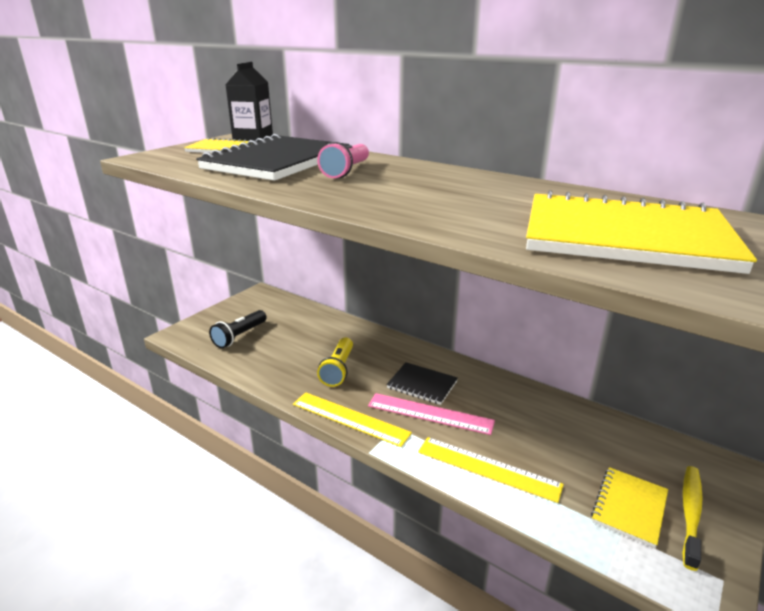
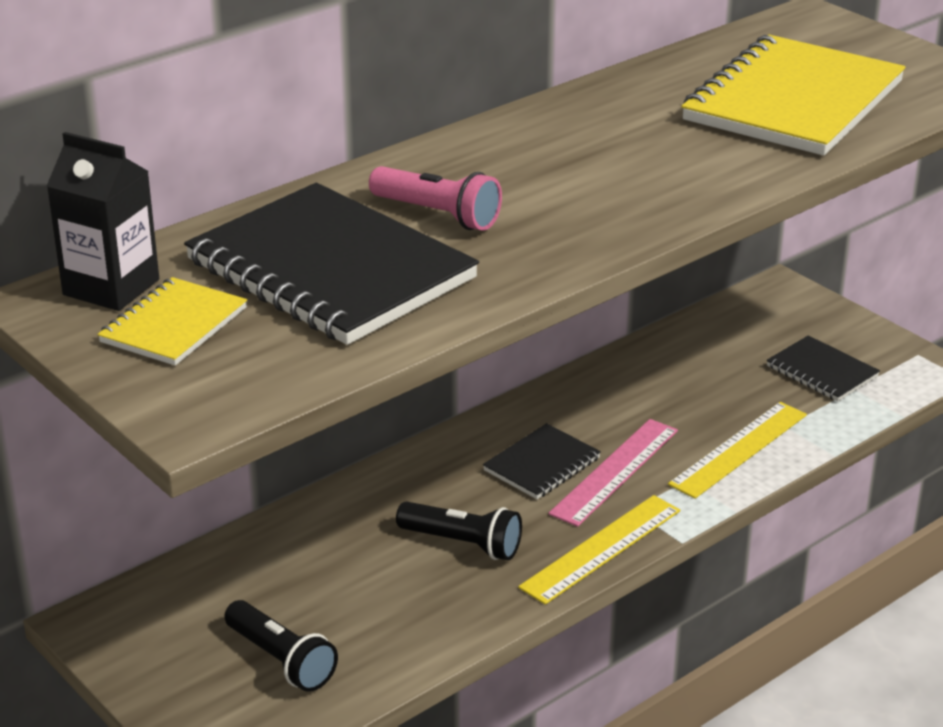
camera: 75 degrees left, 5 degrees up
(338, 370) = (463, 543): yellow flashlight -> black flashlight
(629, 507) = (822, 371): yellow notebook -> black notebook
(690, 513) = (837, 338): yellow toothbrush -> none

